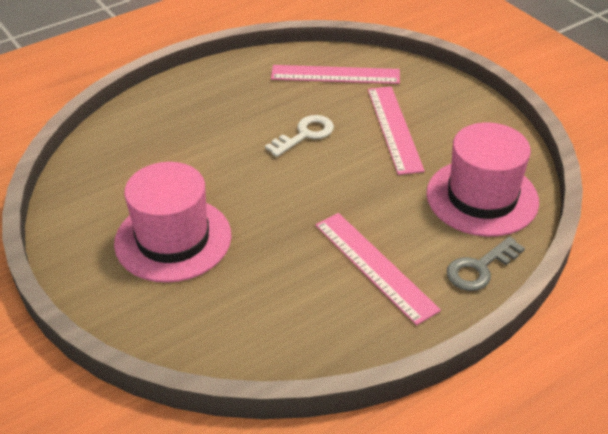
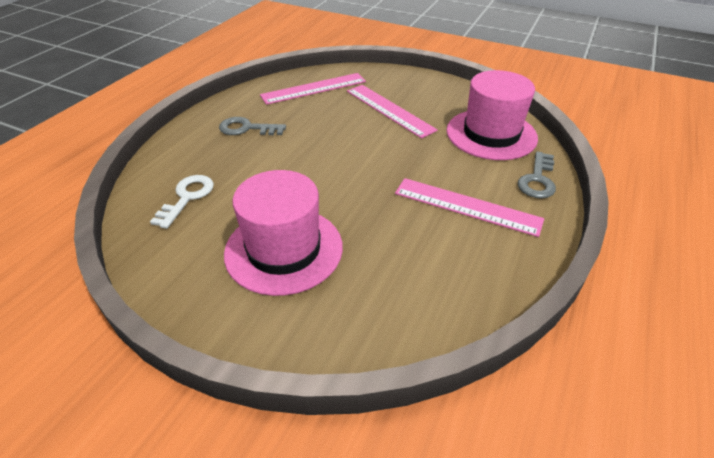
camera: 30 degrees left, 0 degrees up
(231, 102) = (247, 128): none -> grey key
(305, 135) = (327, 133): white key -> white key (187, 197)

